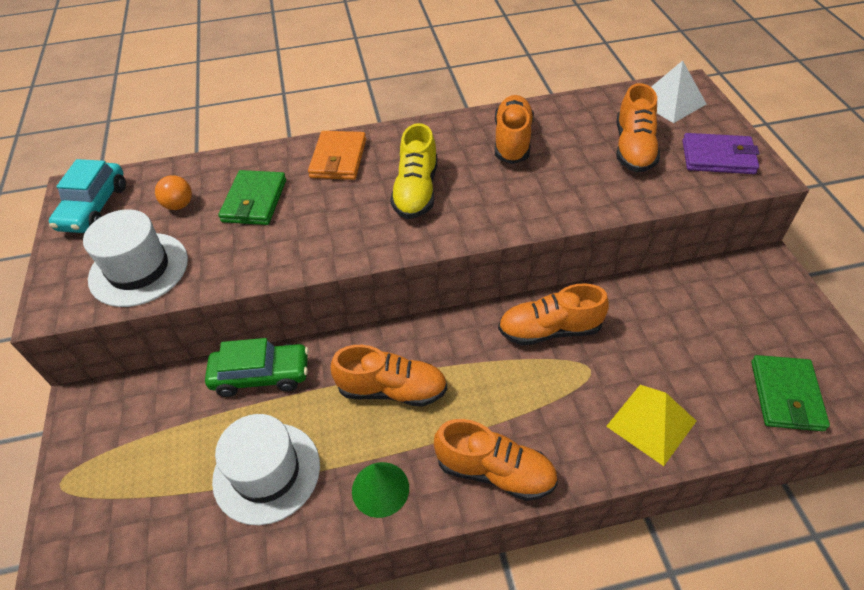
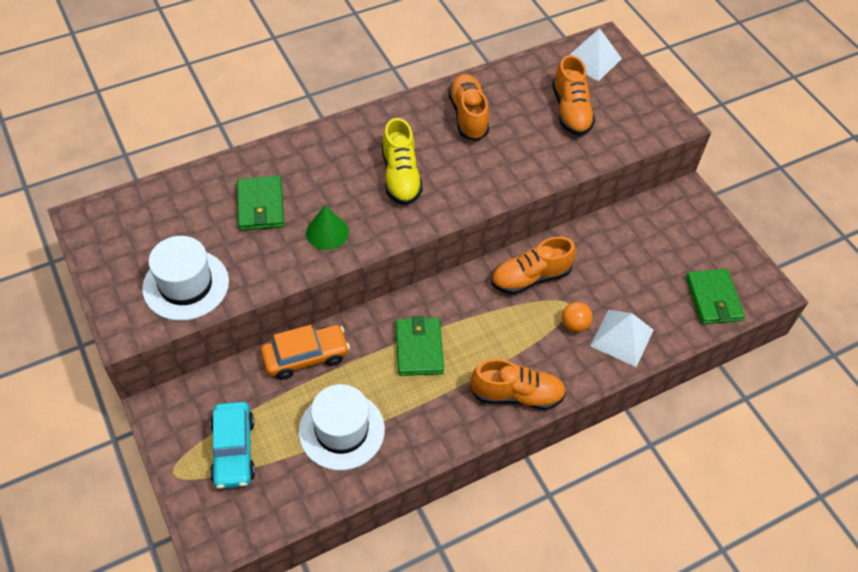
camera: 20 degrees left, 5 degrees up
(94, 207) = (112, 234): turquoise car -> turquoise car (234, 450)
(179, 205) = (192, 220): orange ball -> orange ball (574, 325)
(261, 375) = (306, 357): green car -> orange car
(338, 159) = (320, 153): orange wallet -> none
(380, 489) = (435, 424): green cone -> green cone (327, 232)
(392, 389) = (419, 348): orange shoe -> green wallet
(651, 423) = (622, 338): yellow pyramid -> white pyramid
(718, 157) = (639, 111): purple wallet -> none

